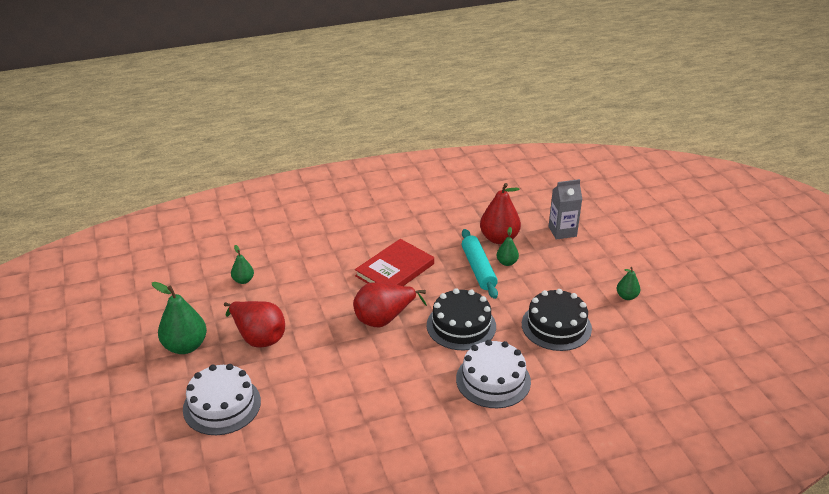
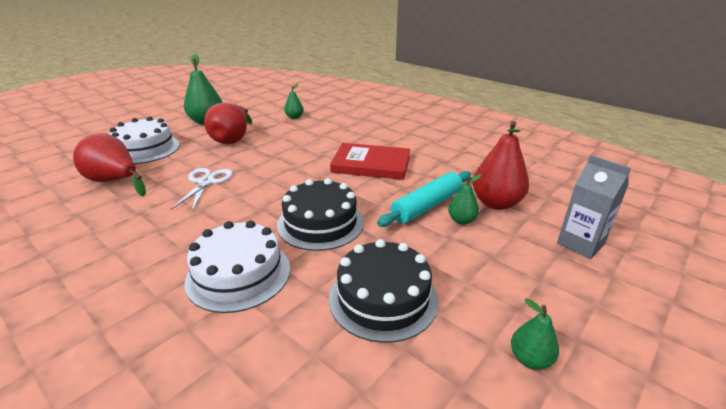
camera: 60 degrees right, 5 degrees down
(343, 372) = (206, 182): none -> white scissors
(384, 318) = (296, 179): red pear -> red pear (115, 181)

